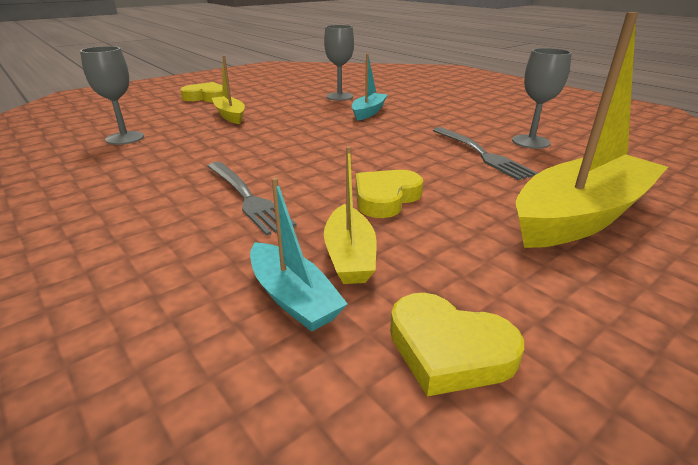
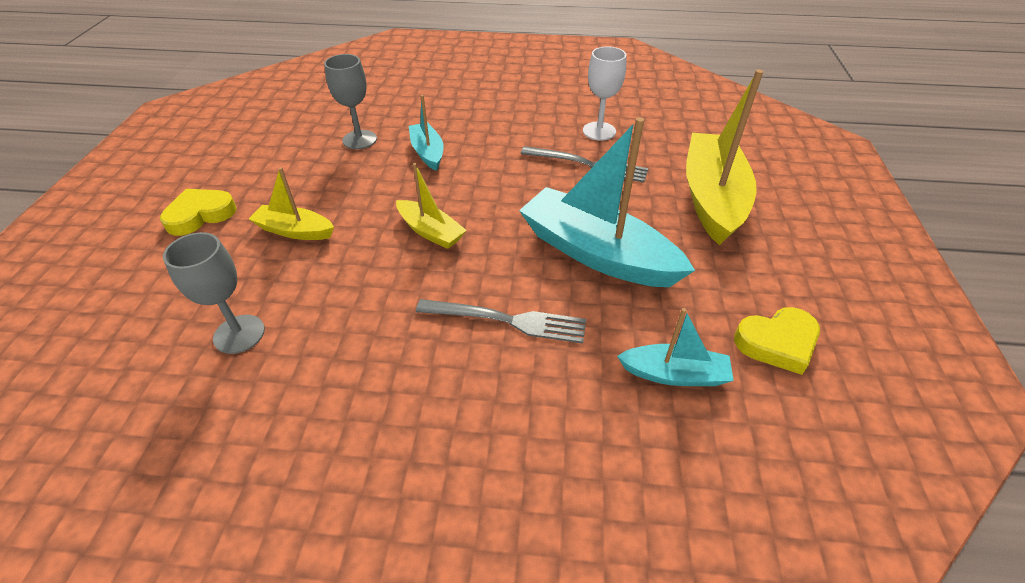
camera: 45 degrees left, 15 degrees up
(350, 256) = (653, 320): yellow boat -> yellow boat (430, 231)
(385, 198) = (597, 253): yellow heart -> turquoise boat
(530, 142) = (599, 131): grey goblet -> white goblet

